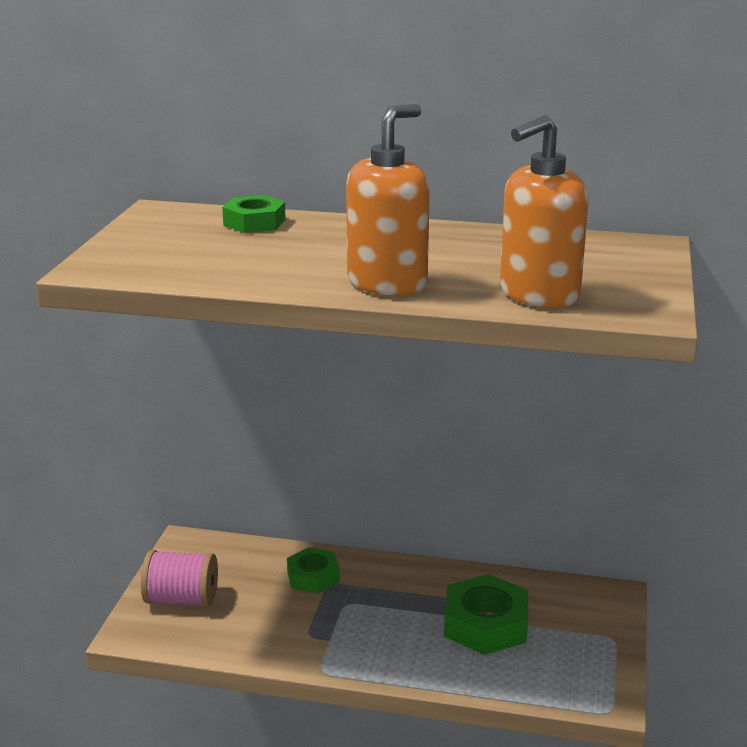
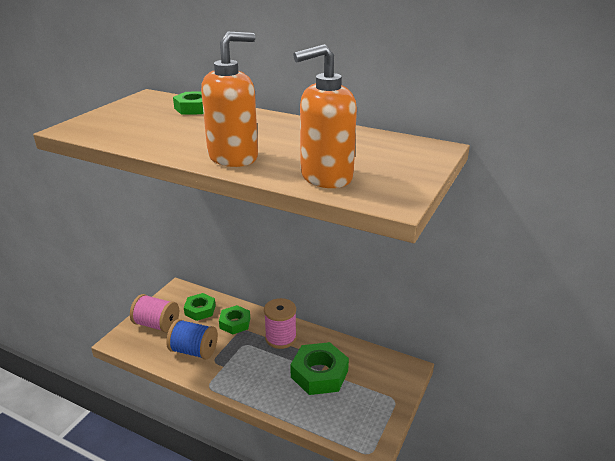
camera: 15 degrees right, 5 degrees up
(243, 567) = (200, 310): none -> green nut
(268, 627) = (194, 351): none -> blue spool
(399, 585) = (281, 338): none -> pink spool

